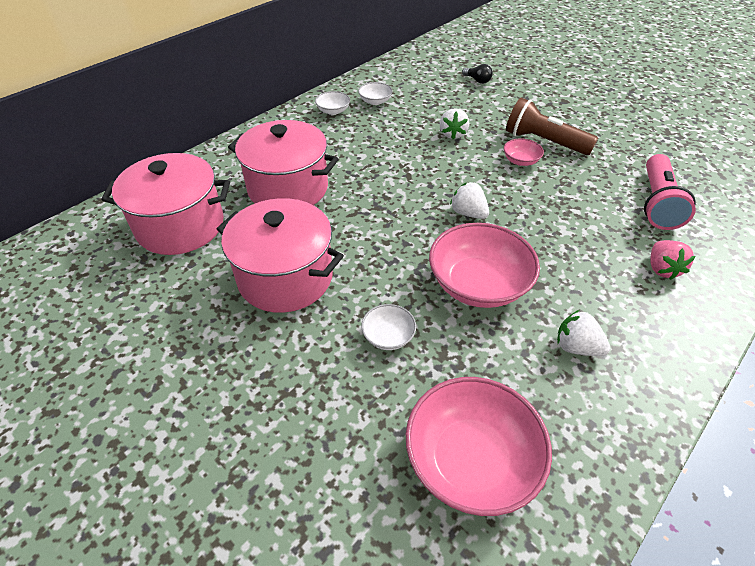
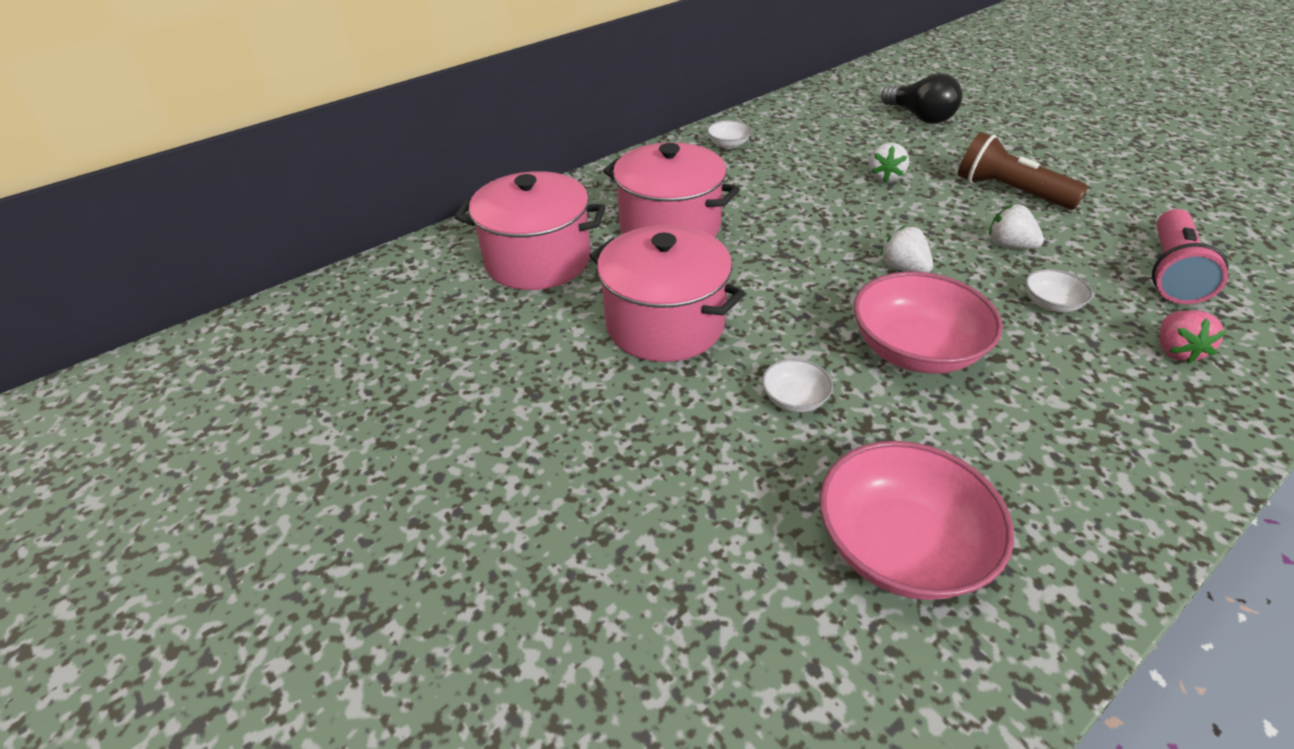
camera: 10 degrees right, 5 degrees down
(375, 101) = (783, 136): white bowl -> white bowl (1051, 304)
(477, 80) = (920, 117): black light bulb -> black light bulb, size x1.92
(520, 161) = (977, 212): pink bowl -> none
(576, 347) = (1049, 432): white strawberry -> white strawberry (1009, 245)

